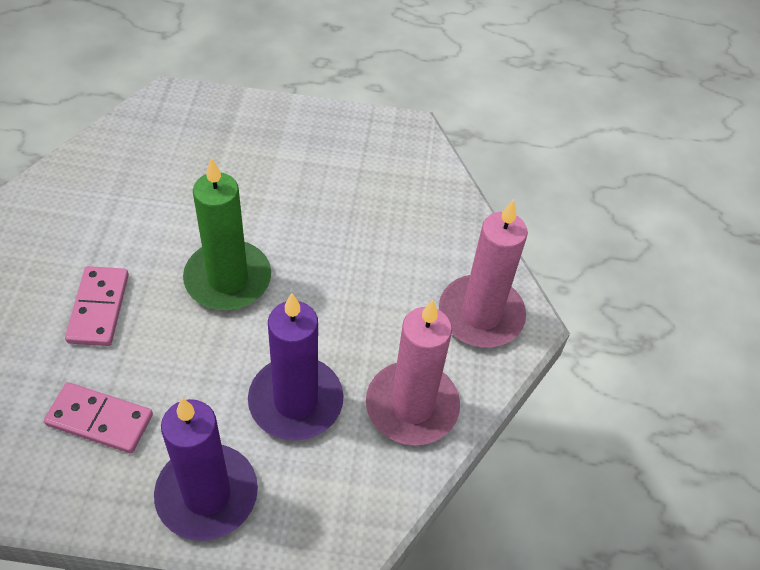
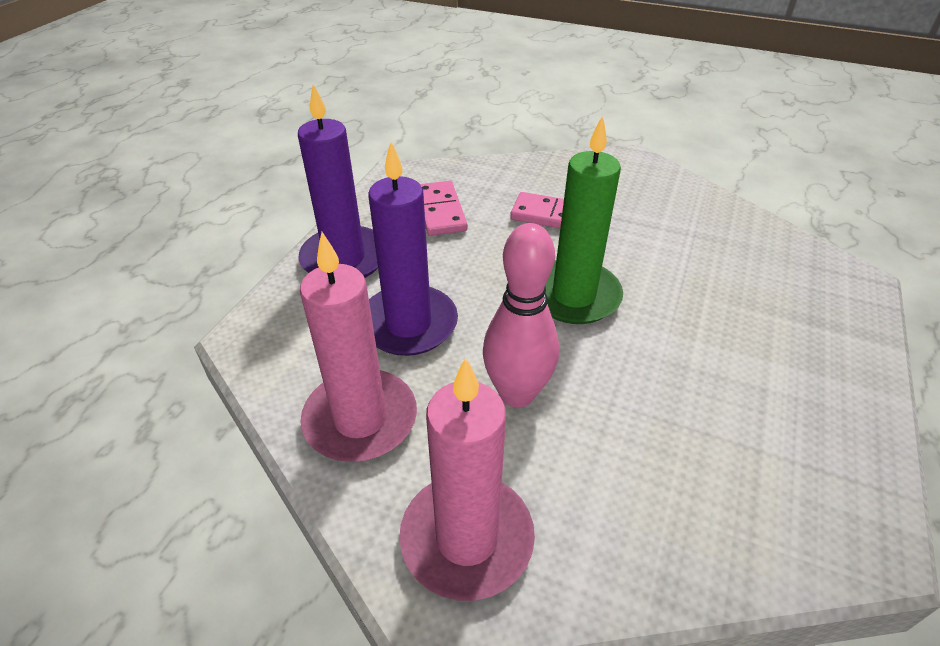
camera: 110 degrees right, 10 degrees down
(100, 419) = (440, 211): pink domino -> pink domino turned 45 degrees counterclockwise
(354, 305) = (517, 394): none -> pink bowling pin

